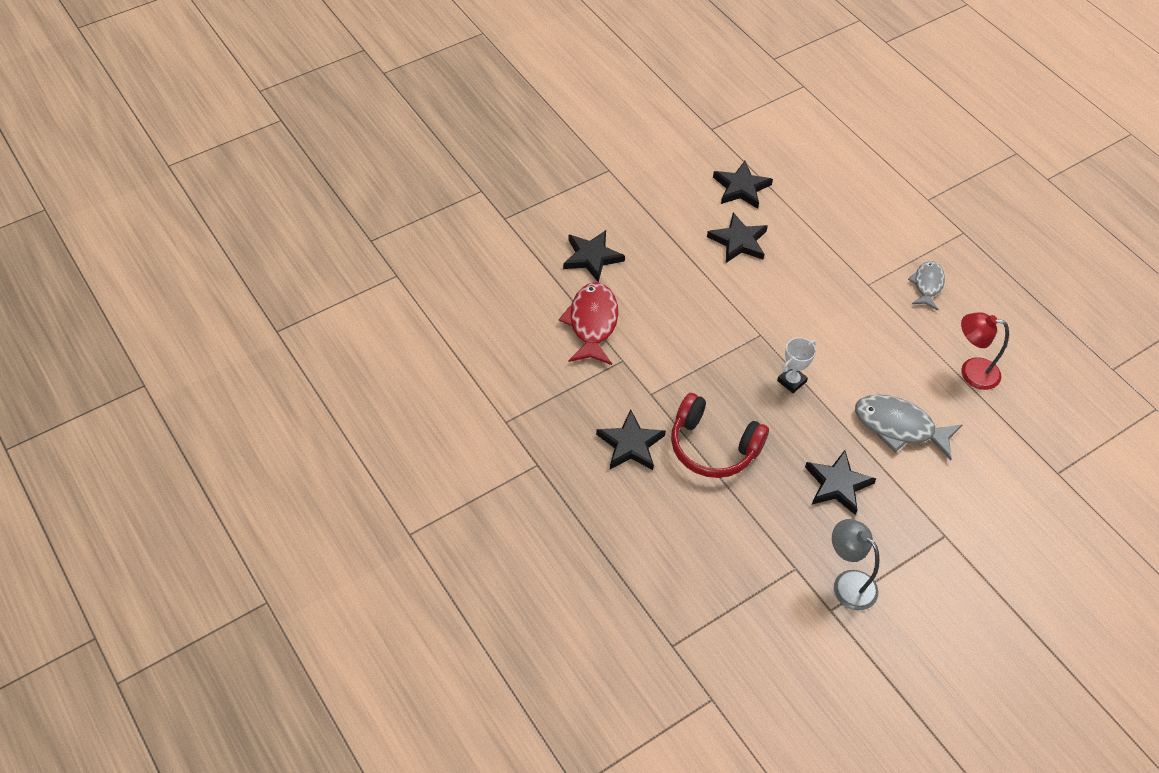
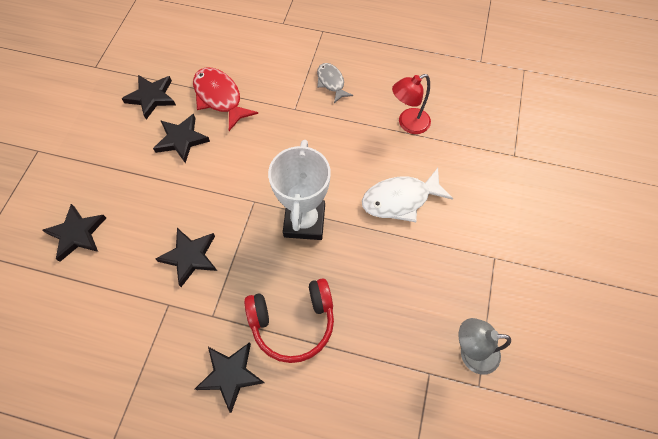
camera: 40 degrees left, 10 degrees up
(592, 323) = (119, 291): red fish -> red fish (220, 98)
(791, 381) = (304, 221): white trophy -> white trophy, size x2.02
(837, 484) = (399, 278): black star -> black star (190, 257)
(899, 427) = (400, 199): grey fish -> white fish

